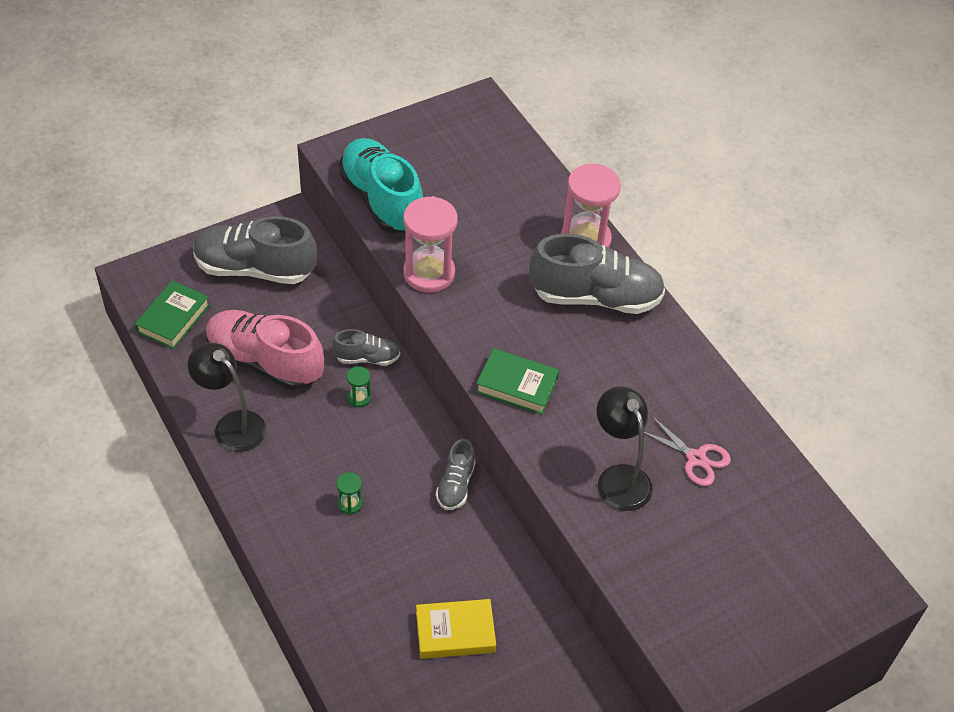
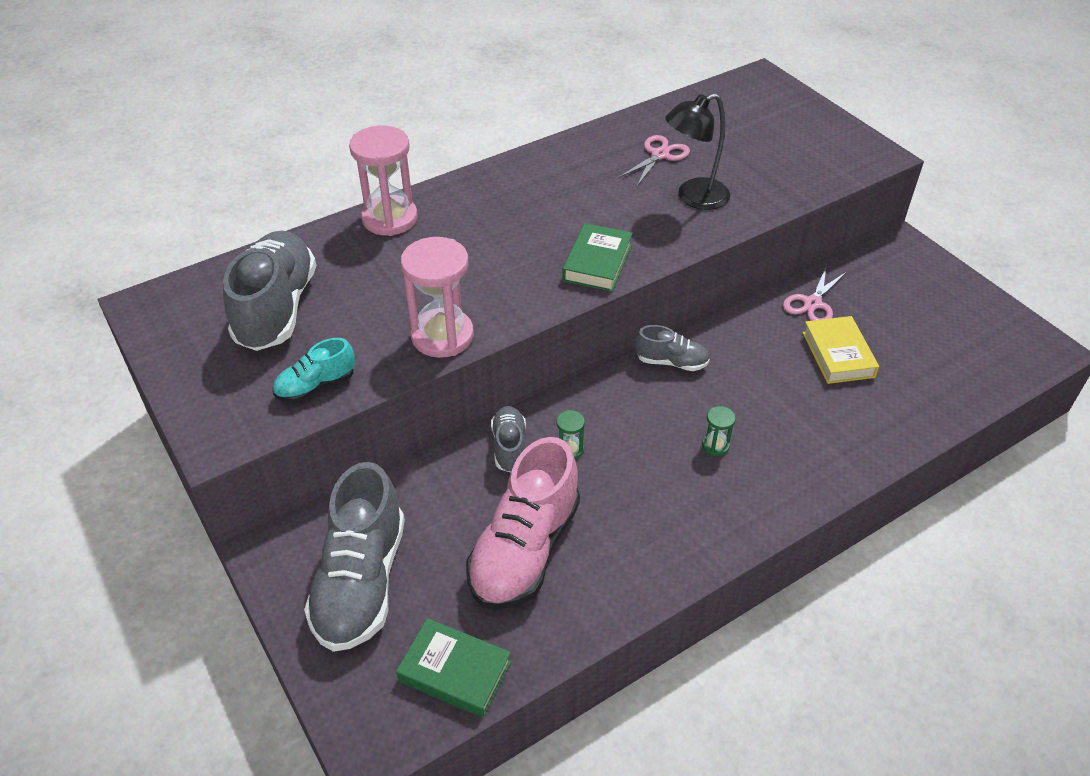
camera: 90 degrees left, 5 degrees down
(232, 425) = (628, 572): black lamp -> none
(381, 200) = (316, 386): turquoise shoe -> turquoise shoe, size x0.51
(533, 627) = (812, 303): none -> pink scissors
(595, 297) = (471, 212): grey shoe -> grey shoe (276, 308)

